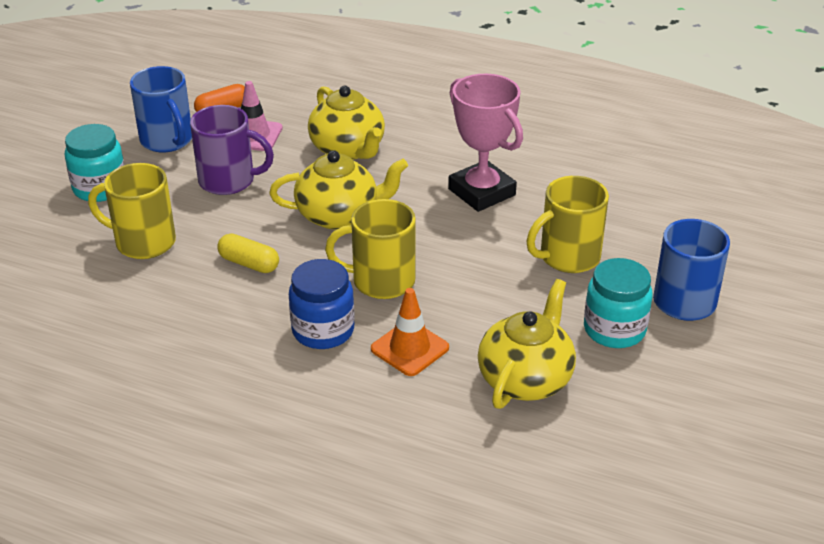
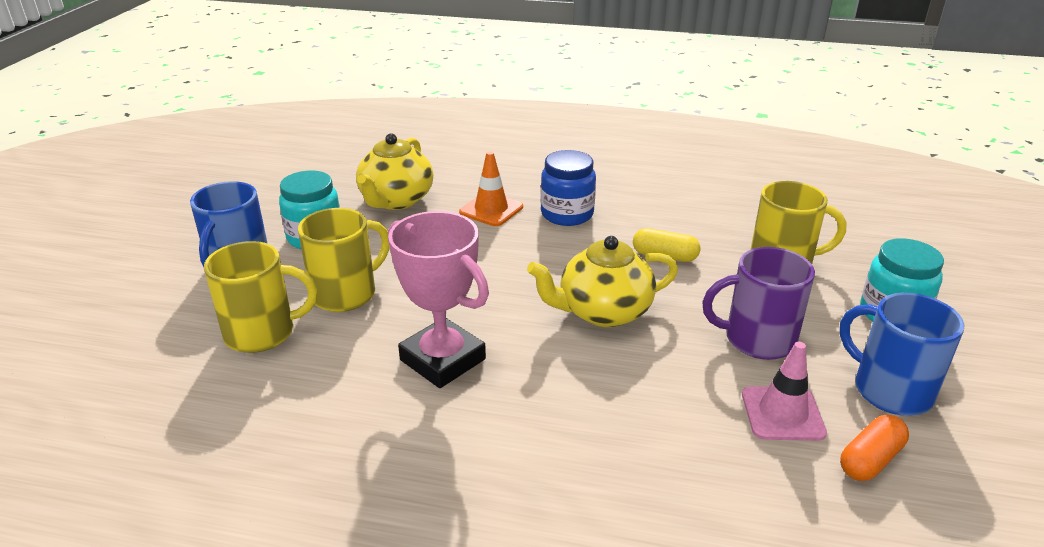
camera: 170 degrees right, 5 degrees down
(348, 149) = (637, 405): yellow teapot -> none
(381, 281) = (532, 254): yellow mug -> yellow mug (262, 333)

